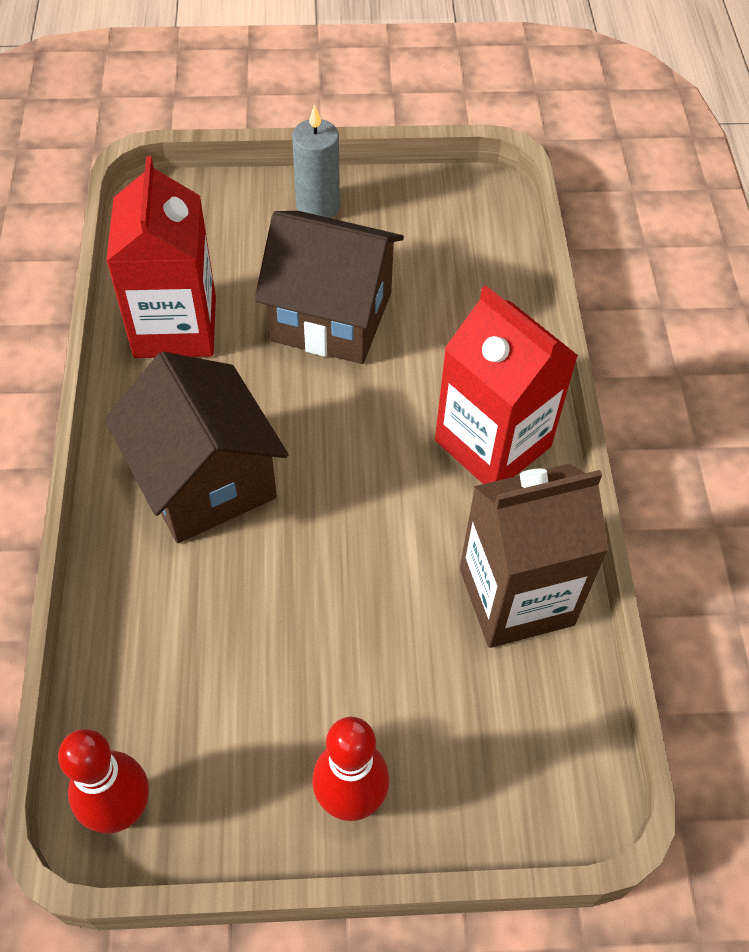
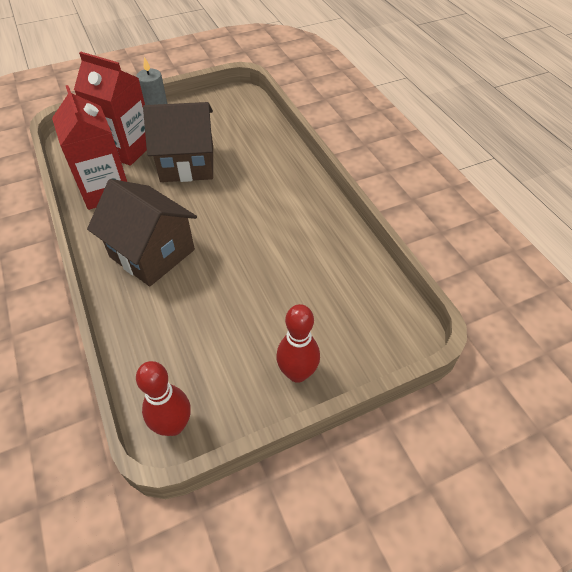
camera: 20 degrees left, 5 degrees down
(492, 443) = (293, 194): red carton -> red carton (126, 148)
(516, 596) = (336, 255): brown carton -> none

